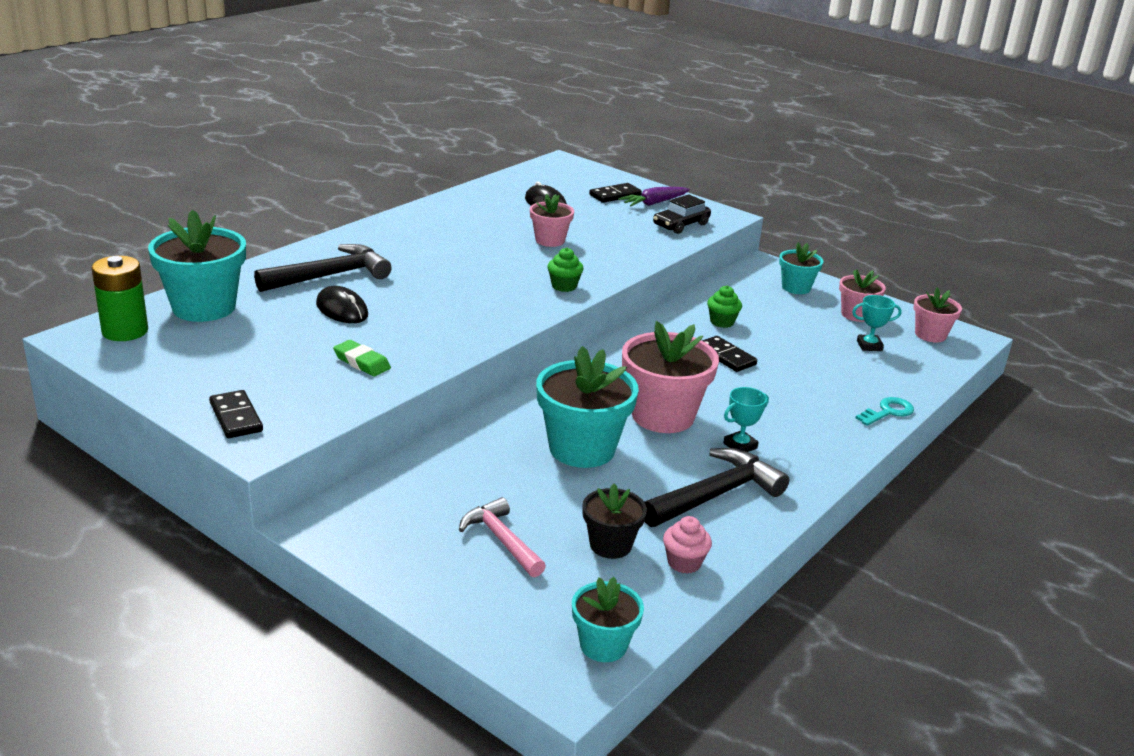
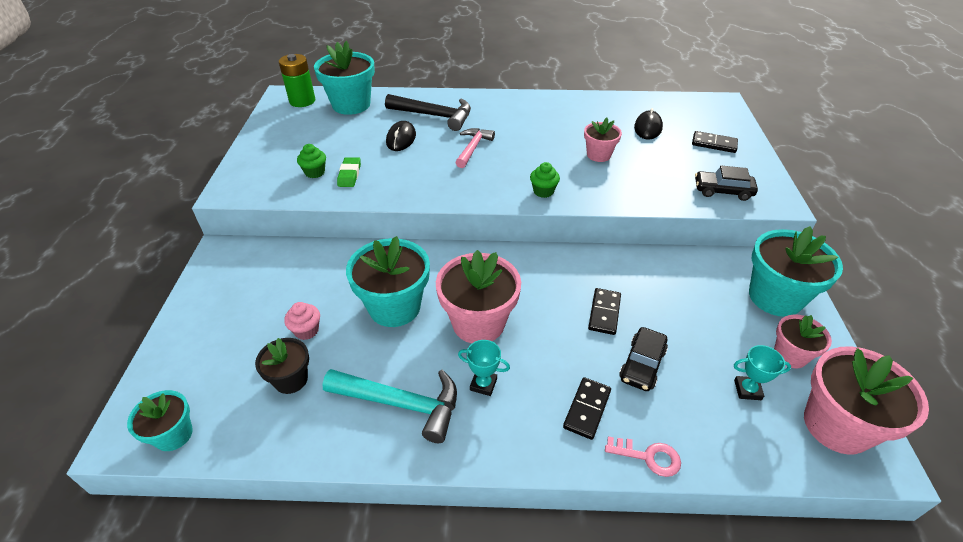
camera: 55 degrees right, 15 degrees up
(236, 417) = (250, 171): black domino -> black domino (587, 409)
(501, 540) = (258, 327): pink hammer -> pink hammer (473, 148)
(654, 203) = (734, 164): purple carrot -> none
(684, 563) = (298, 429): pink cupcake -> pink cupcake (306, 330)
(716, 494) = (402, 404): black hammer -> turquoise hammer
(722, 322) = (653, 285): green cupcake -> green cupcake (315, 172)
(796, 287) = (775, 297): turquoise flower pot -> turquoise flower pot, size x1.77
(800, 370) = (642, 364): none -> black car
(869, 346) = (747, 390): turquoise trophy -> turquoise trophy turned 45 degrees counterclockwise
(888, 412) = (648, 457): turquoise key -> pink key
(930, 335) = (836, 425): pink flower pot -> pink flower pot, size x1.77

